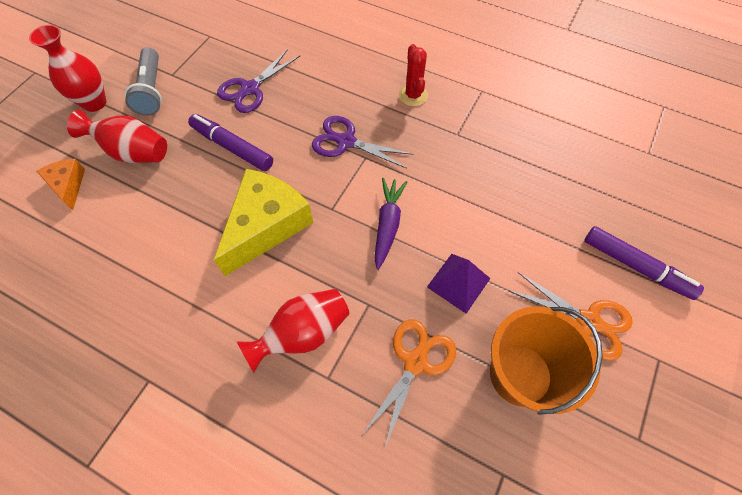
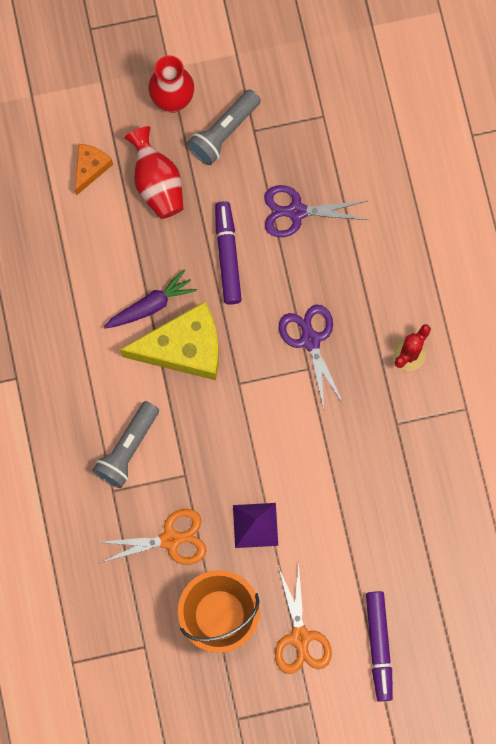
camera: 50 degrees right, 15 degrees up
(303, 333) = (127, 448): red vase -> grey flashlight
(387, 225) = (260, 437): purple carrot -> purple carrot (150, 305)

